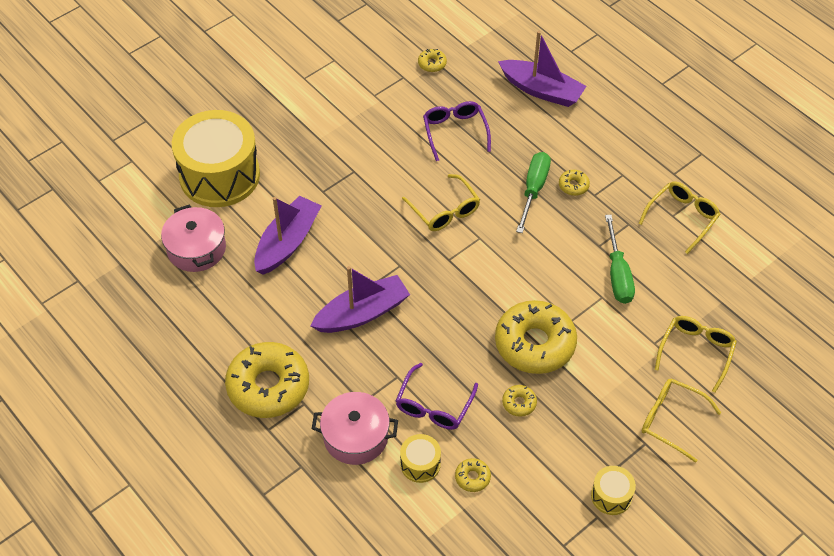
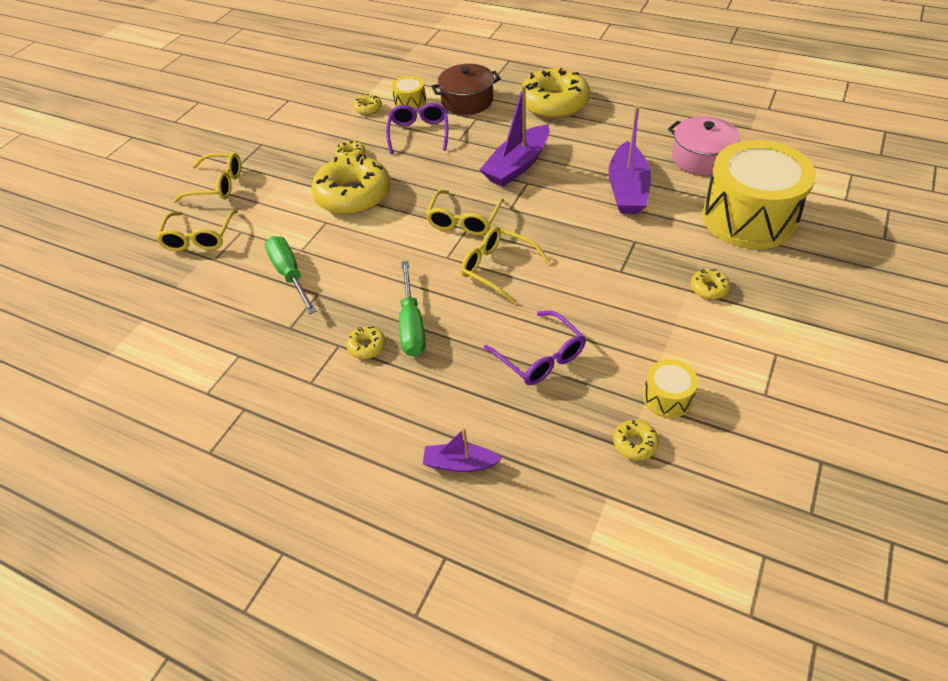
camera: 160 degrees right, 5 degrees down
(304, 133) = (709, 288): none -> yellow donut
(355, 436) = (467, 101): pink pot -> brown pot
(541, 90) = (460, 463): purple boat -> purple boat, size x0.55
(611, 496) = (259, 131): yellow drum -> yellow drum (667, 397)
(682, 218) = (227, 357): yellow glasses -> yellow glasses (464, 220)

